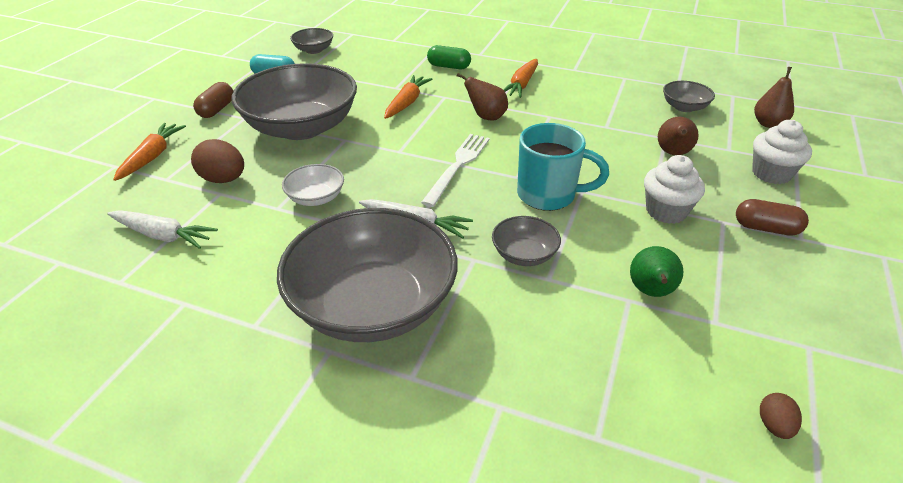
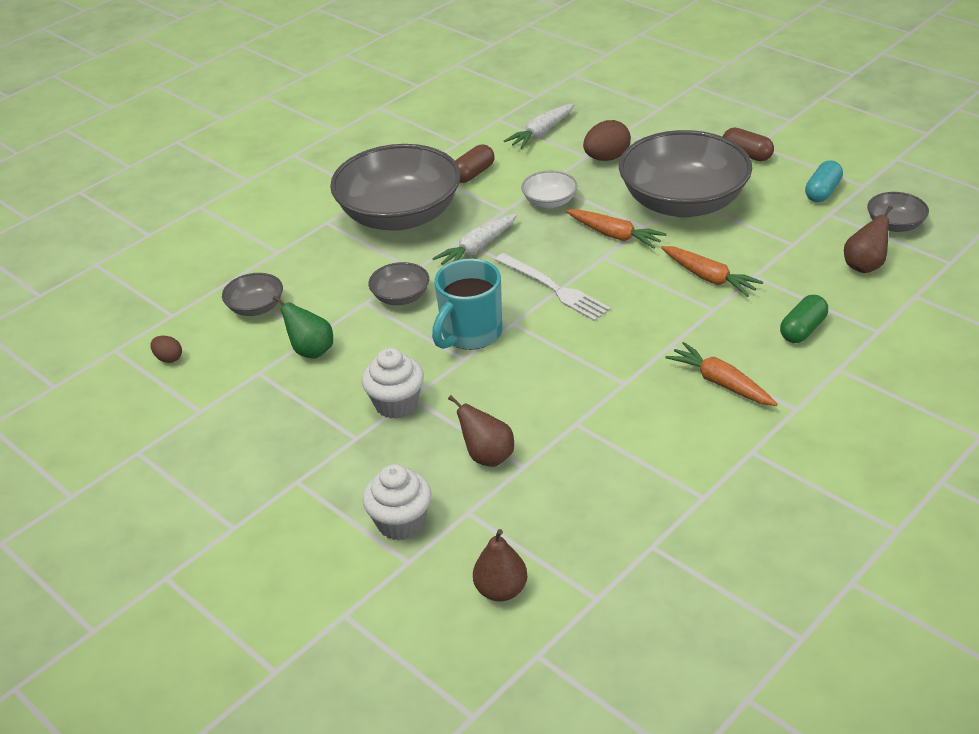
camera: 115 degrees right, 0 degrees up
(152, 157) = (665, 124): orange carrot -> orange carrot (614, 235)
(486, 117) = (646, 330): brown pear -> brown pear (864, 266)
(684, 107) = (587, 521): grey bowl -> grey bowl (256, 307)
(766, 228) = (326, 463): brown capsule -> brown capsule (473, 174)

